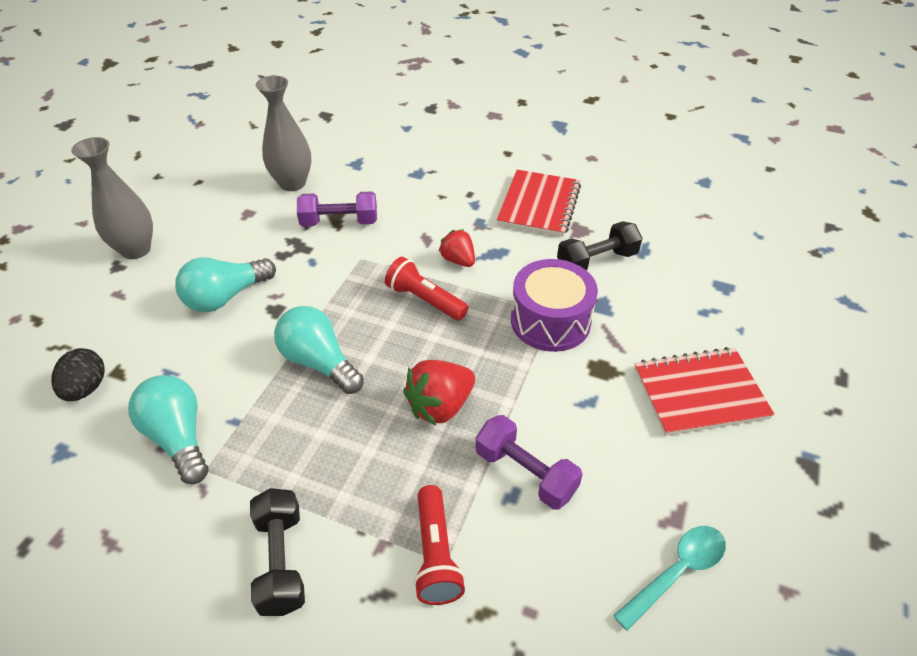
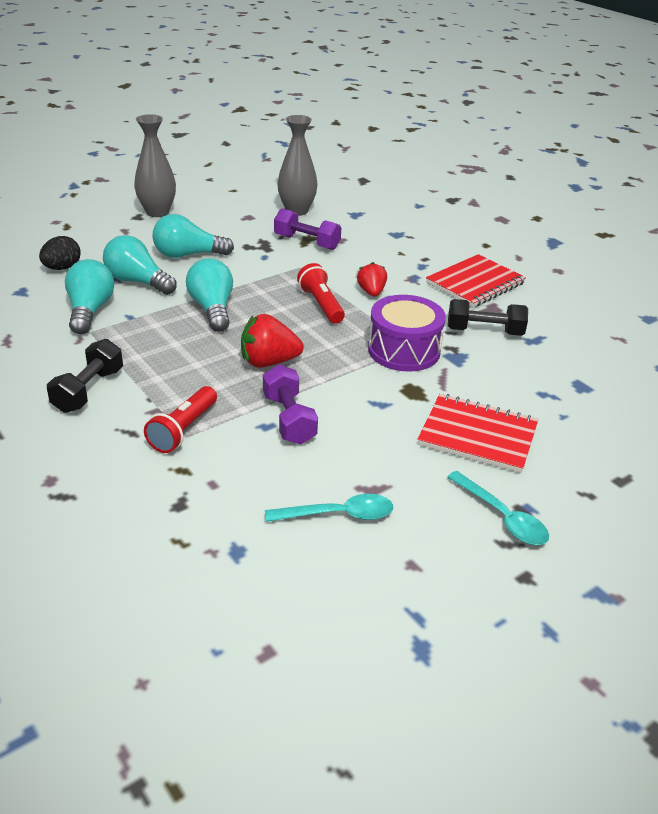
camera: 30 degrees right, 10 degrees down
(200, 364) = (137, 281): none -> turquoise light bulb
(801, 481) = (502, 517): none -> turquoise spoon

